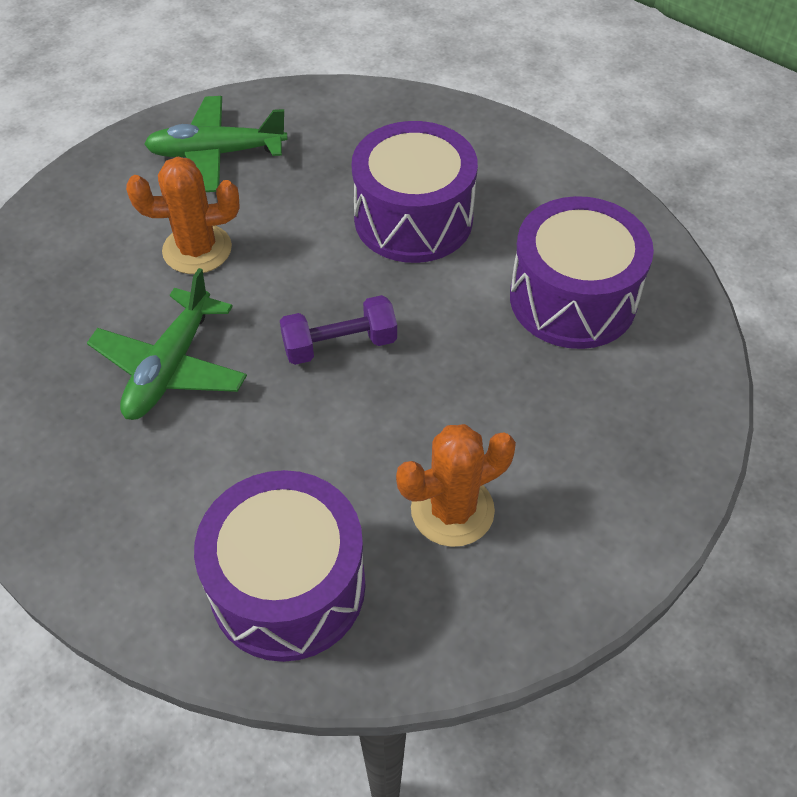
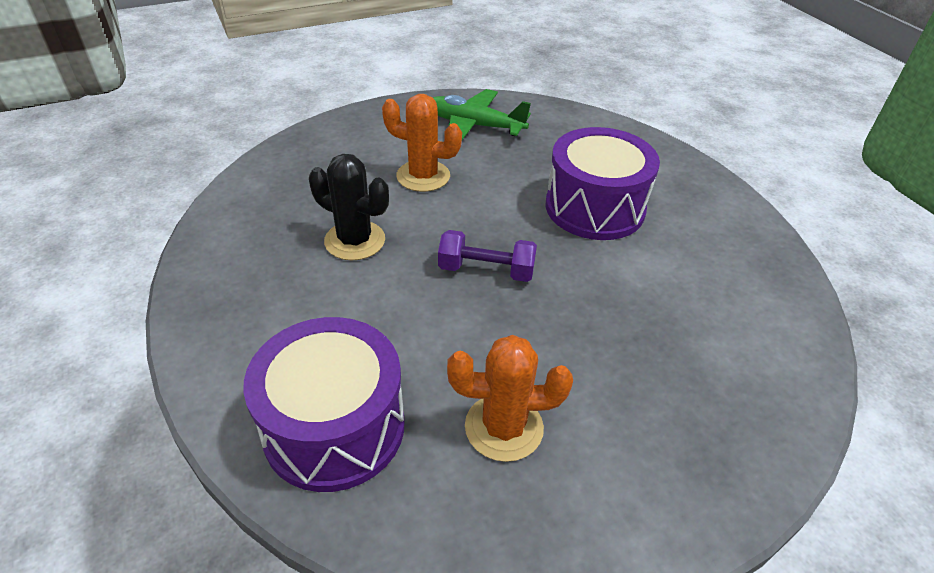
camera: 25 degrees right, 10 degrees down
(170, 367) = (355, 241): green plane -> black cactus
(572, 299) = (700, 306): purple drum -> none

